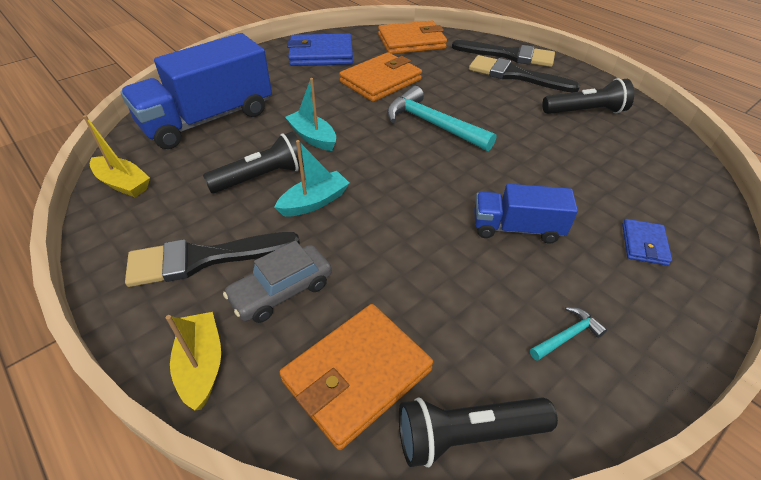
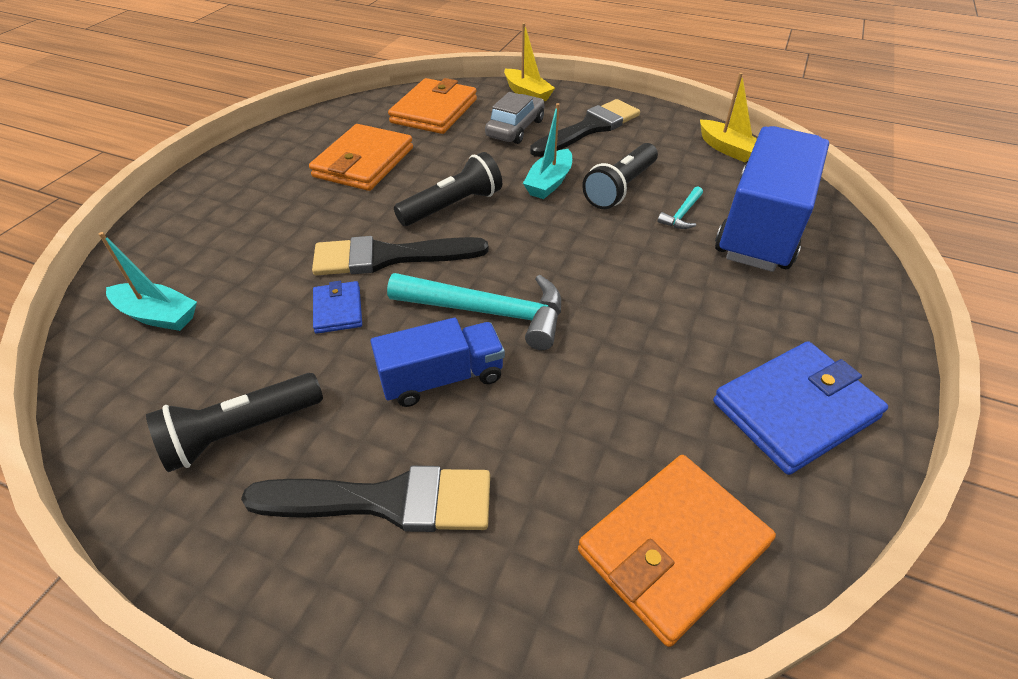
camera: 155 degrees right, 0 degrees up
(123, 183) = (727, 149): yellow boat -> yellow boat turned 135 degrees counterclockwise
(313, 137) = (620, 242): turquoise boat -> turquoise boat (157, 315)
(381, 81) = (626, 376): orange wallet -> orange wallet (363, 162)
(467, 435) = (359, 109): black flashlight -> black flashlight (452, 206)
(509, 55) = (415, 592): black brush -> black brush (389, 257)
(517, 228) = (344, 215): blue truck -> blue truck (442, 378)
(567, 336) = (298, 158): turquoise hammer -> turquoise hammer (682, 214)
(644, 244) = (212, 237): blue wallet -> blue wallet (338, 310)

